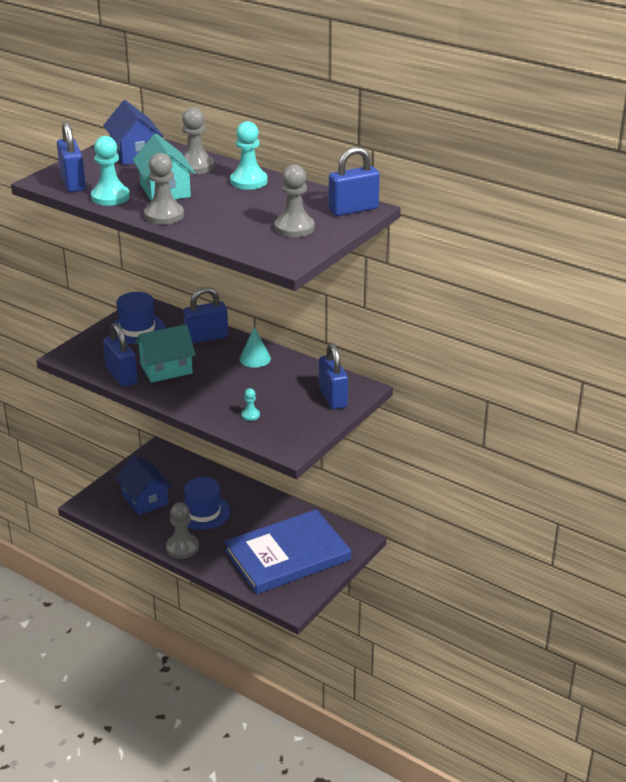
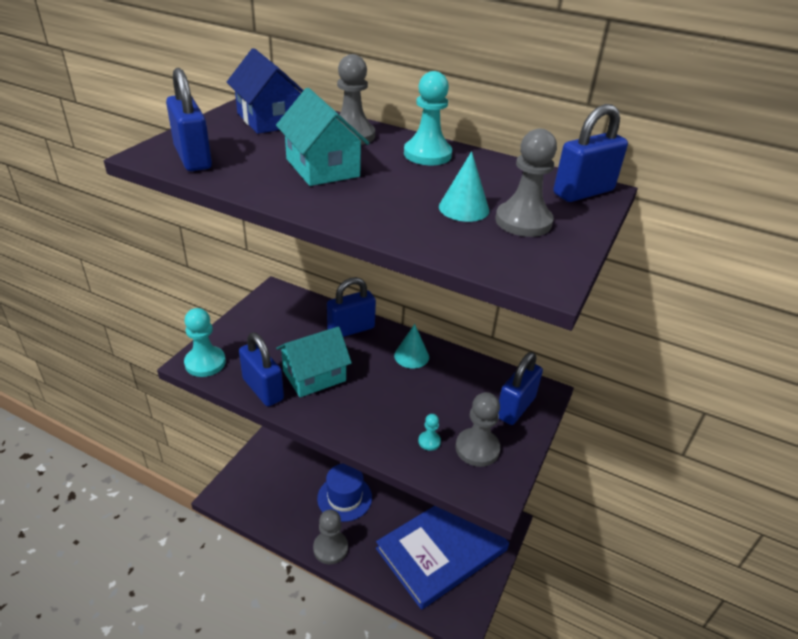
camera: 10 degrees left, 5 degrees up
(110, 197) = (248, 178): turquoise pawn -> turquoise pawn (205, 363)
(137, 329) = (272, 321): blue hat -> none
(145, 499) = (282, 485): blue house -> none
(164, 215) = (332, 205): grey pawn -> grey pawn (477, 448)
(256, 219) = (464, 208): none -> turquoise cone
(333, 397) = (515, 407): blue padlock -> blue padlock turned 60 degrees clockwise

